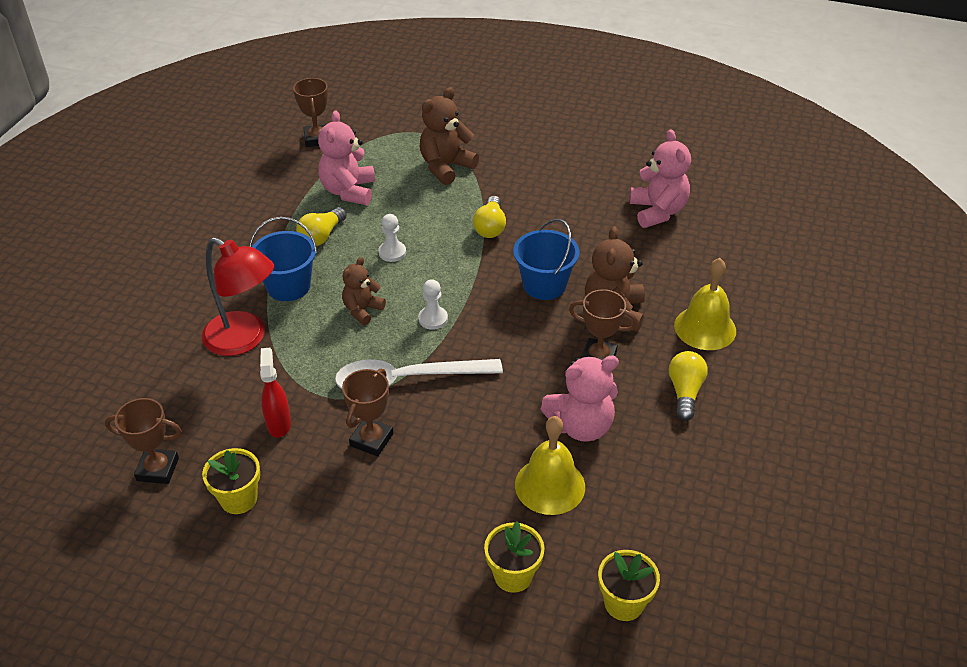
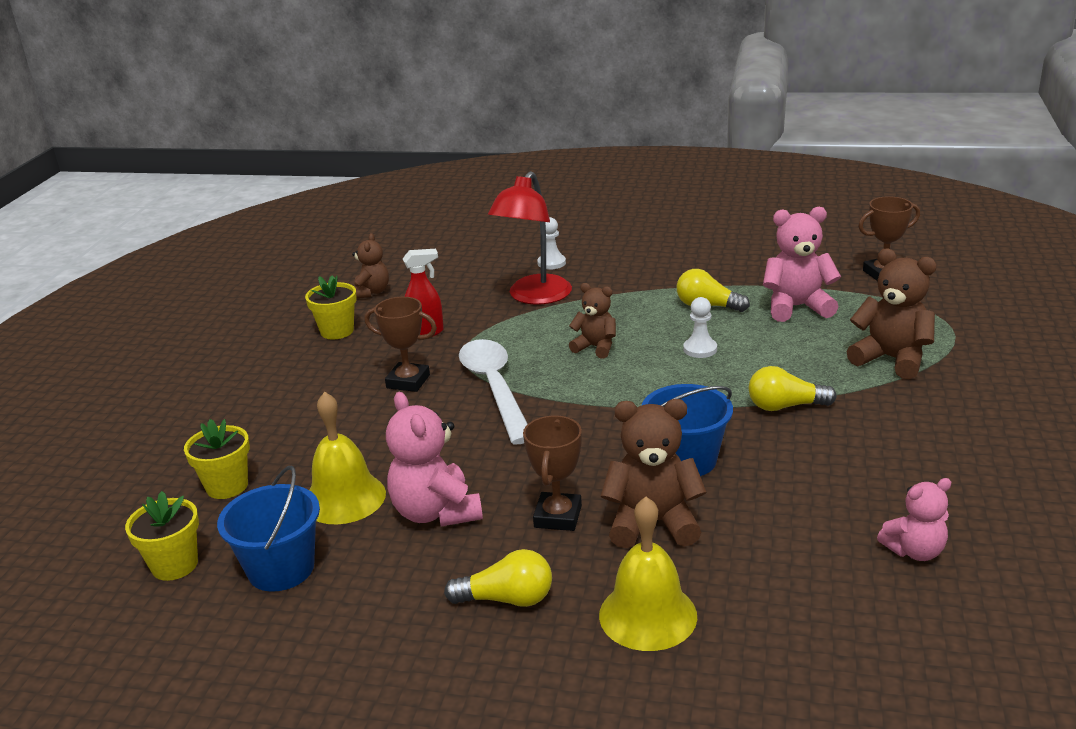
camera: 85 degrees right, 15 degrees down
(158, 469) = (371, 292): brown trophy -> brown teddy bear
(288, 286) = (618, 303): blue bucket -> blue bucket (281, 569)
(433, 319) = (595, 390): white pawn -> white pawn (551, 263)
(657, 211) = (914, 551): pink teddy bear -> pink teddy bear, size x0.63

